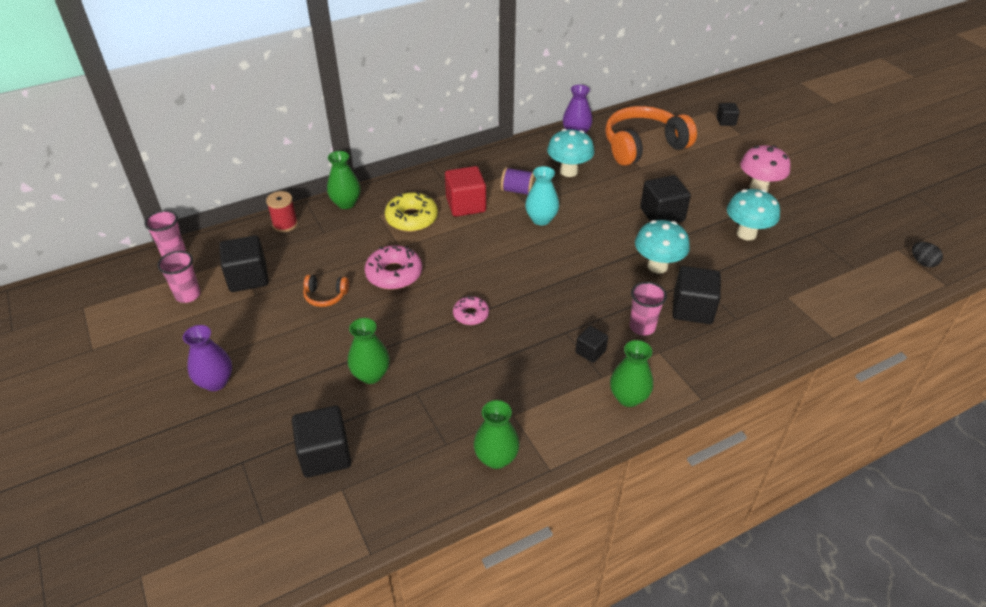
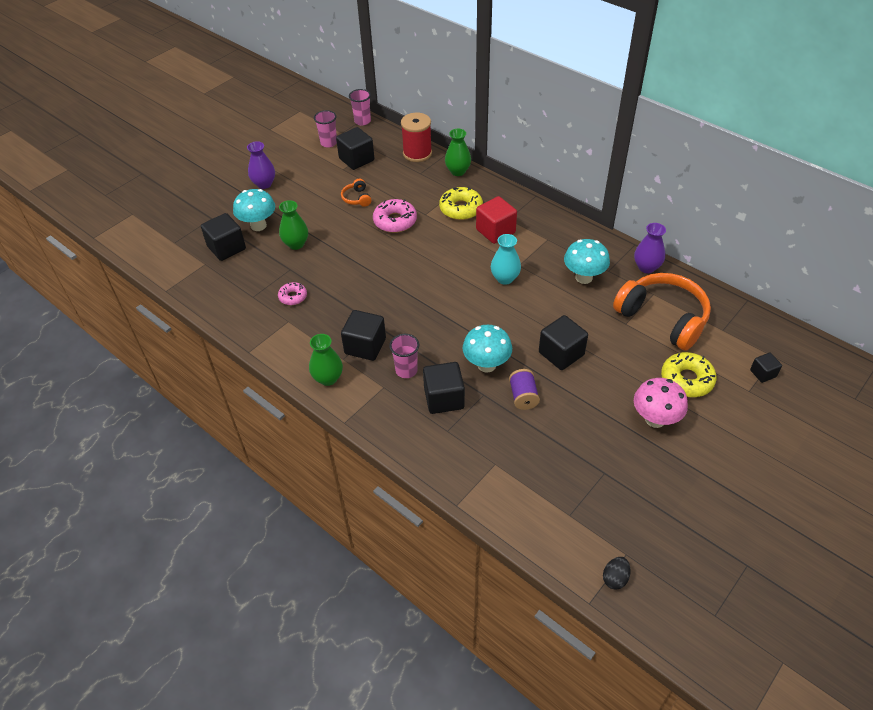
camera: 70 degrees right, 5 degrees up
(285, 224) = (417, 153): red spool -> red spool, size x1.54
(471, 314) = (373, 272): pink donut -> pink donut (293, 297)
(496, 458) = (249, 323): green vase -> none
(518, 191) = (534, 254): purple spool -> purple spool (523, 396)
(590, 352) = (365, 346): black cube -> black cube, size x1.81
(719, 158) = (686, 380): none -> yellow donut
(746, 234) = (571, 420): turquoise mushroom -> turquoise mushroom (258, 225)

